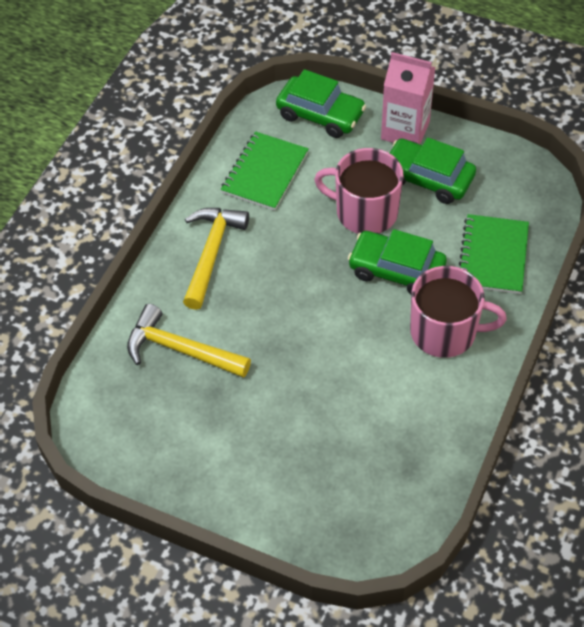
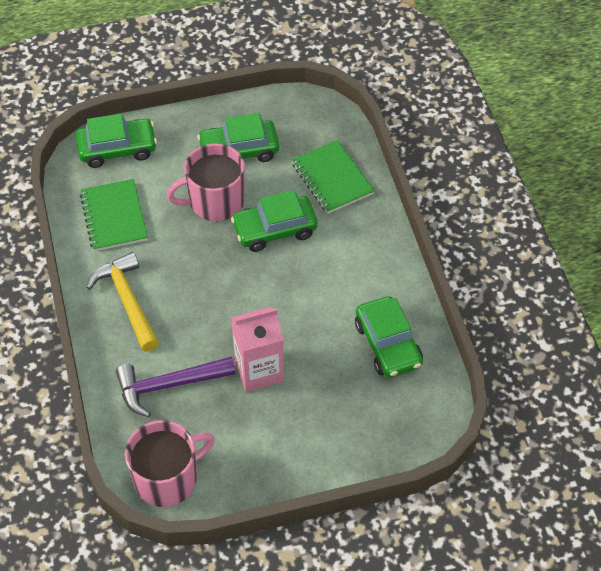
camera: 40 degrees left, 0 degrees up
(180, 350) = (168, 386): yellow hammer -> purple hammer
(405, 130) = (192, 125): pink carton -> pink carton (259, 370)
(407, 444) = (388, 344): none -> green car
(445, 332) = (345, 251): pink mug -> pink mug (167, 478)

